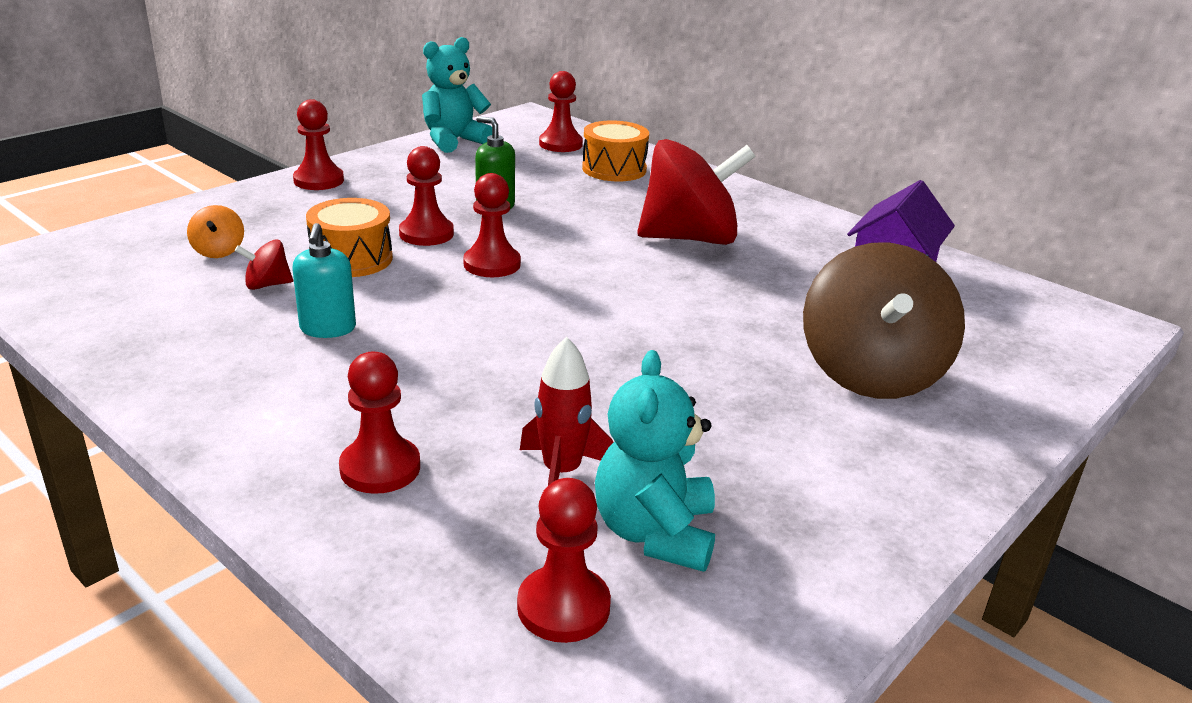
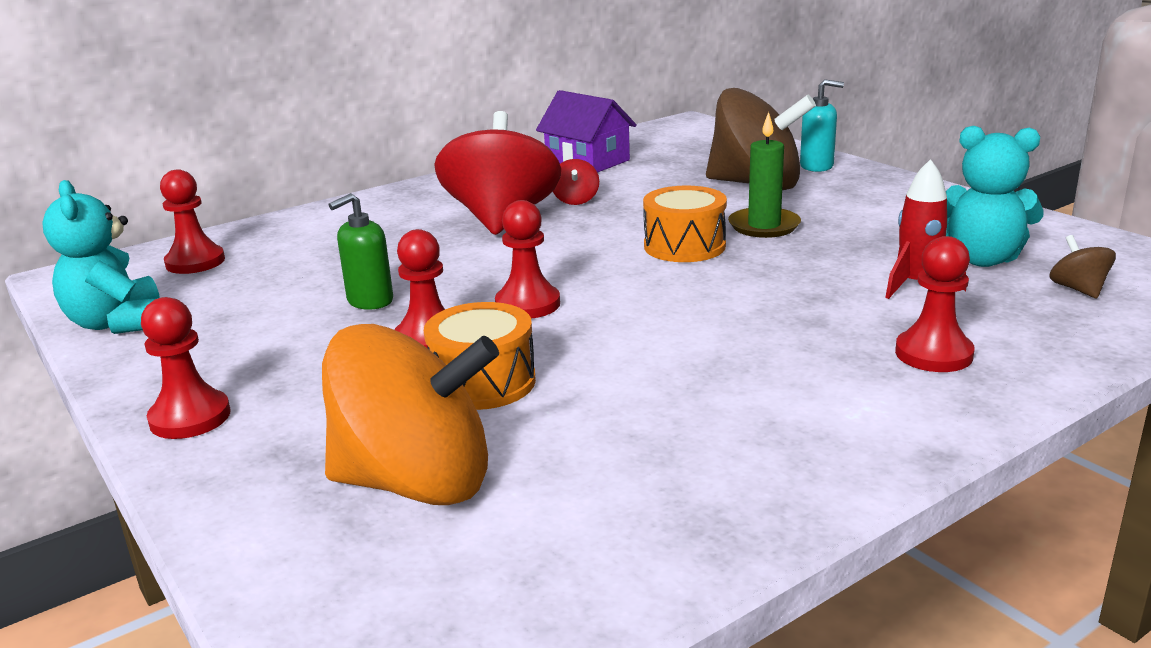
camera: 75 degrees left, 5 degrees down
(219, 251) = (417, 483): orange spinning top -> orange spinning top, size x2.46
(267, 285) = (542, 435): red spinning top -> red spinning top (575, 200)
(328, 329) = (667, 389): turquoise soap dispenser -> turquoise soap dispenser (817, 166)
(563, 607) = (1078, 289): red pawn -> brown spinning top
(614, 169) = (300, 240): orange drum -> orange drum (684, 246)
(722, 376) = (764, 226): none -> green candle

